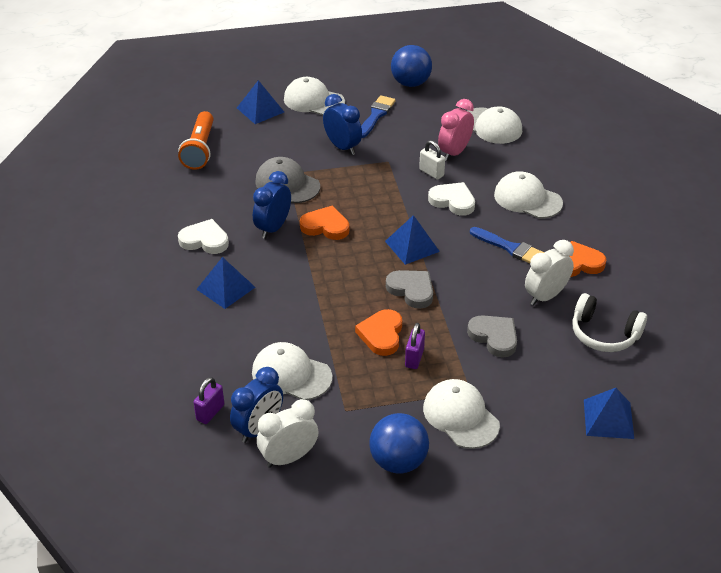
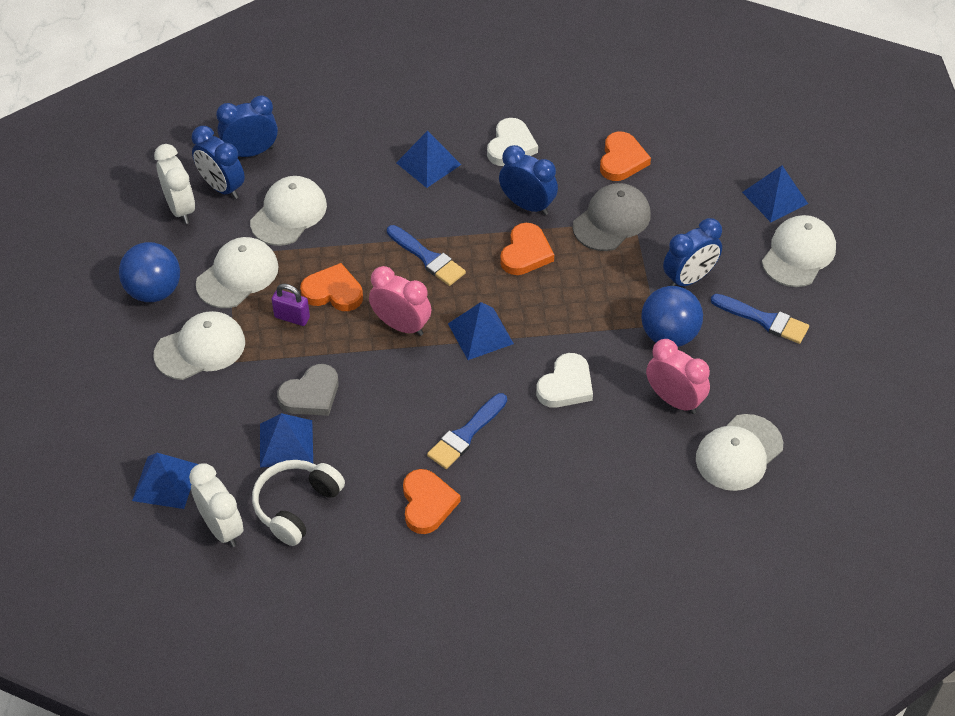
camera: 95 degrees right, 10 degrees up
(200, 149) = (686, 140): orange flashlight -> none
(210, 412) = (251, 152): purple padlock -> blue clock
(221, 180) = (622, 160): none -> orange heart
(336, 280) = (428, 258): none -> blue brush
(410, 83) = (849, 367): blue ball -> blue ball (669, 335)
(411, 290) = (401, 325): grey heart -> pink clock
(431, 173) = (629, 369): white padlock -> none
(527, 199) = (565, 470): white cap -> white cap (237, 275)
(545, 296) = (371, 457): white clock -> white clock (221, 527)
(547, 347) = (286, 443): none -> blue pyramid

